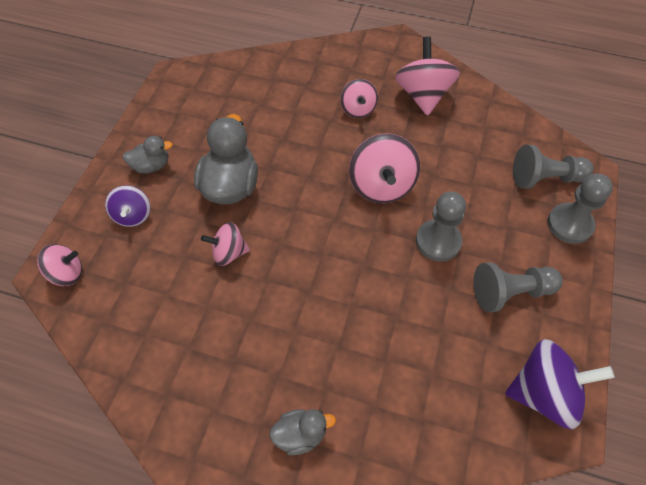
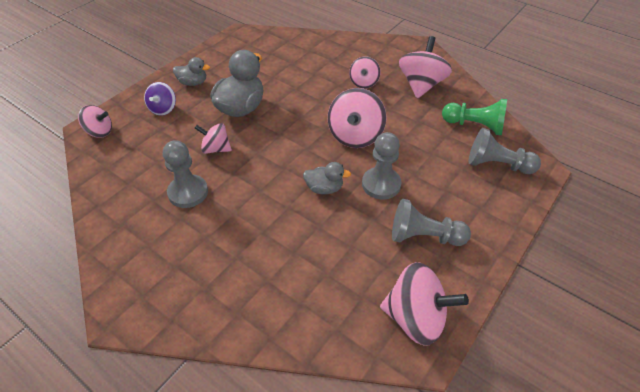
camera: 20 degrees right, 10 degrees down
(300, 434) = (200, 281): grey duck -> grey duck (324, 188)
(502, 134) = (475, 126): none -> green pawn
(543, 393) = (415, 318): purple spinning top -> pink spinning top
(569, 224) = (503, 203): grey pawn -> grey pawn (188, 192)

